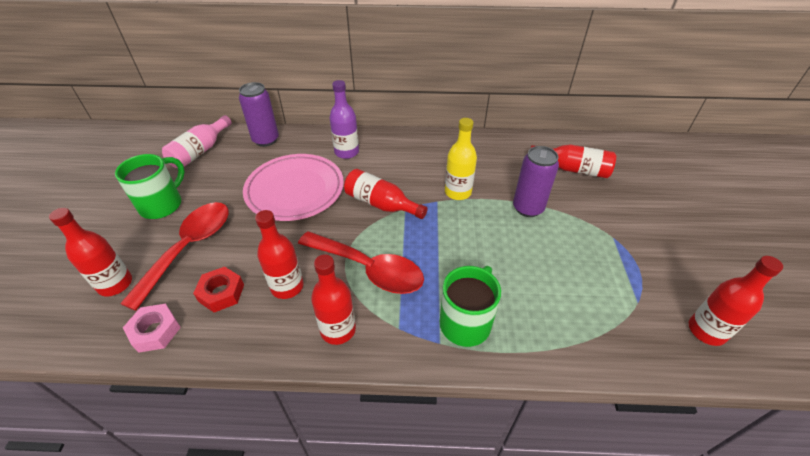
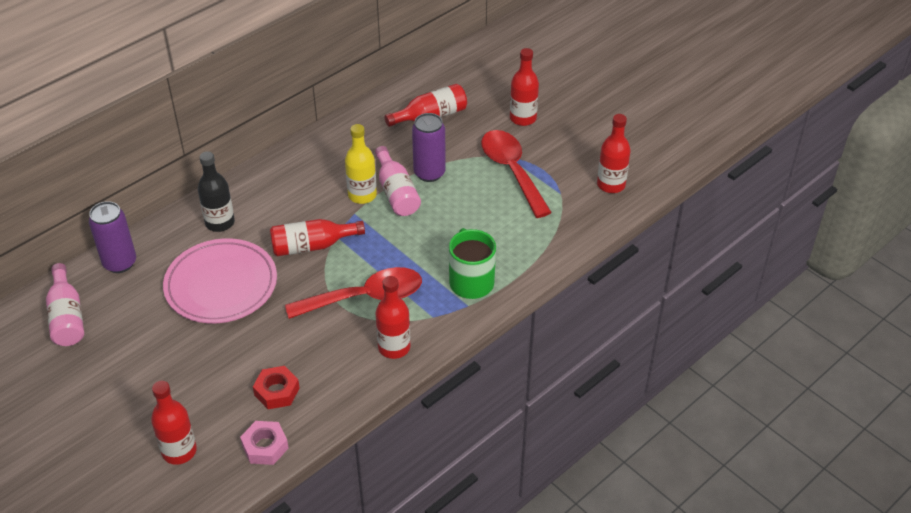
camera: 45 degrees left, 0 degrees up
(162, 205) = (114, 380): green mug -> none
(189, 248) = (199, 387): red spoon -> red spoon (512, 171)
(287, 286) = (321, 351): red bottle -> red bottle (523, 118)
(346, 152) = (220, 223): purple bottle -> black bottle
(485, 206) = (396, 192): none -> pink bottle

